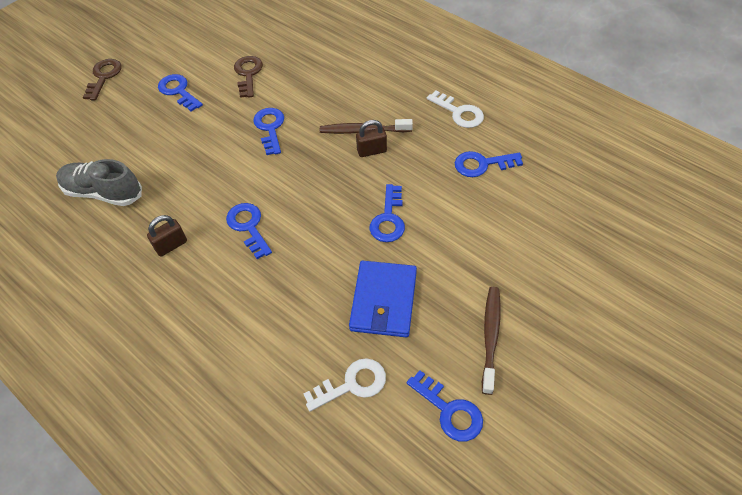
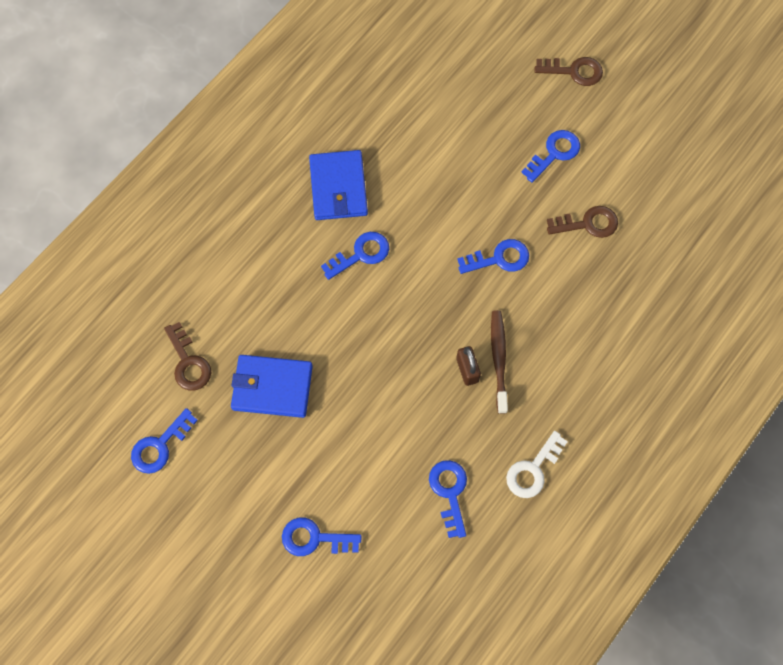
camera: 85 degrees right, 15 degrees up
(103, 193) = (403, 112): grey shoe -> none
(171, 245) = (338, 187): brown padlock -> blue wallet
(352, 384) = (188, 362): white key -> brown key
(388, 219) = (371, 390): blue key -> blue key (314, 538)
(490, 337) = (230, 486): brown toothbrush -> none

